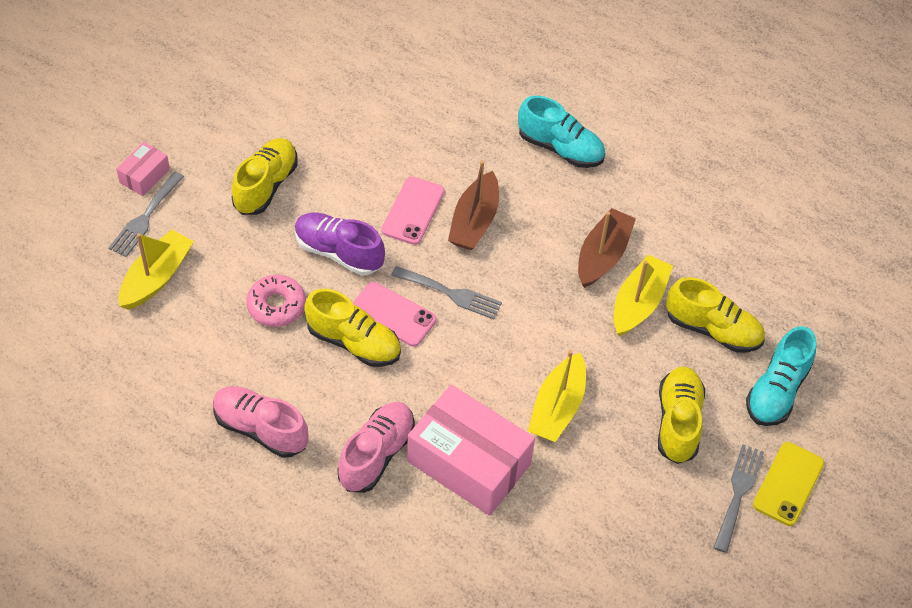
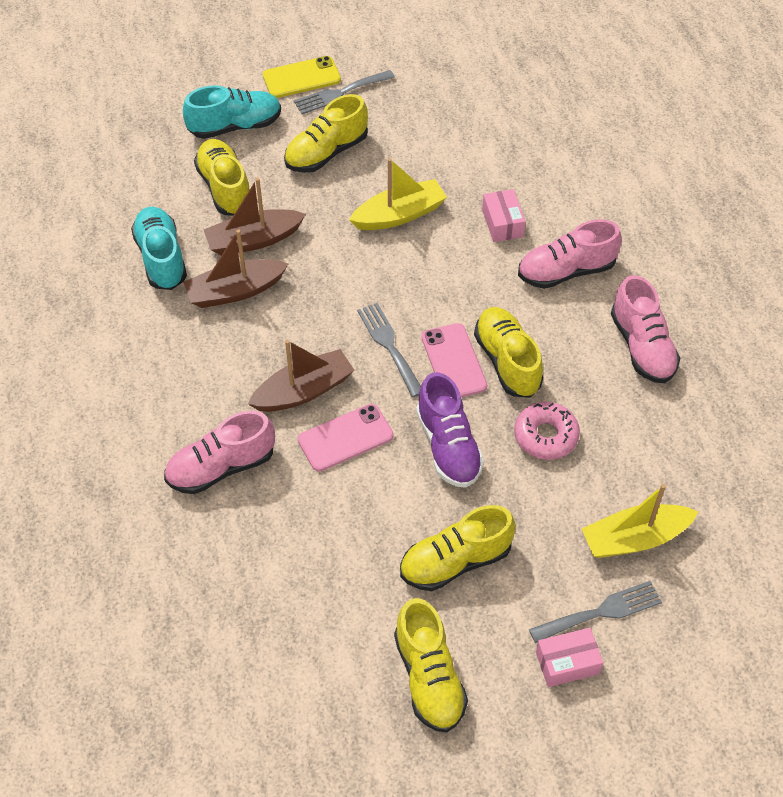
camera: 135 degrees left, 0 degrees up
(224, 116) = (429, 677): none -> yellow shoe
(469, 462) = (502, 223): pink box -> pink box, size x0.47
(471, 141) = (221, 467): none -> pink shoe
(560, 148) = (154, 402): turquoise shoe -> turquoise shoe (161, 258)
(638, 303) = (253, 240): yellow boat -> brown boat

